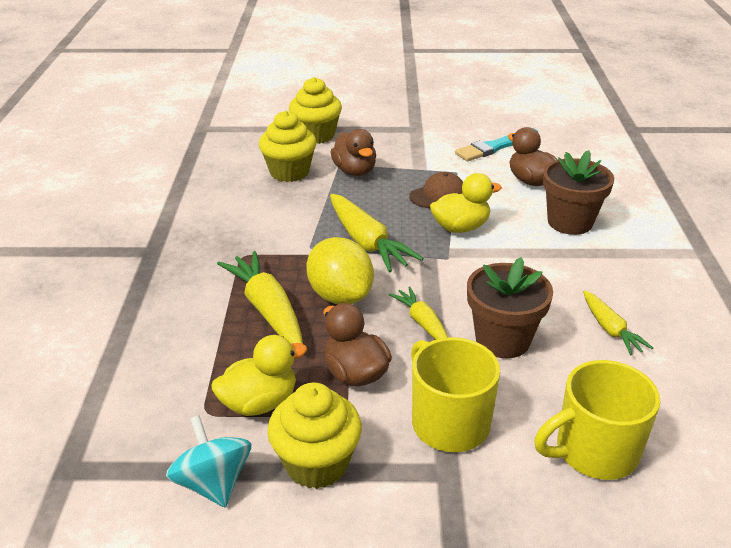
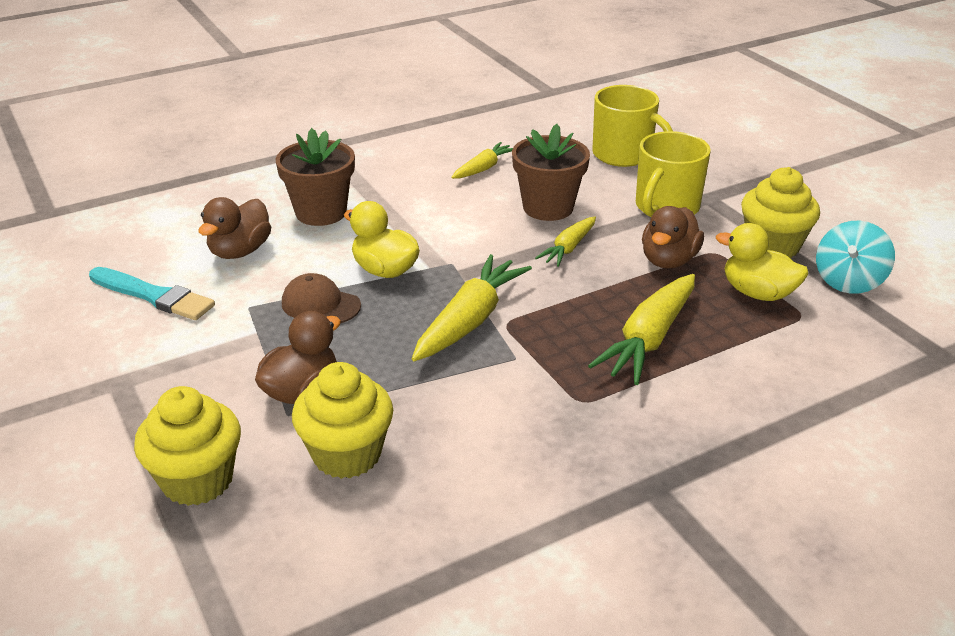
camera: 120 degrees left, 0 degrees up
(340, 296) = (579, 304): yellow lemon -> none

